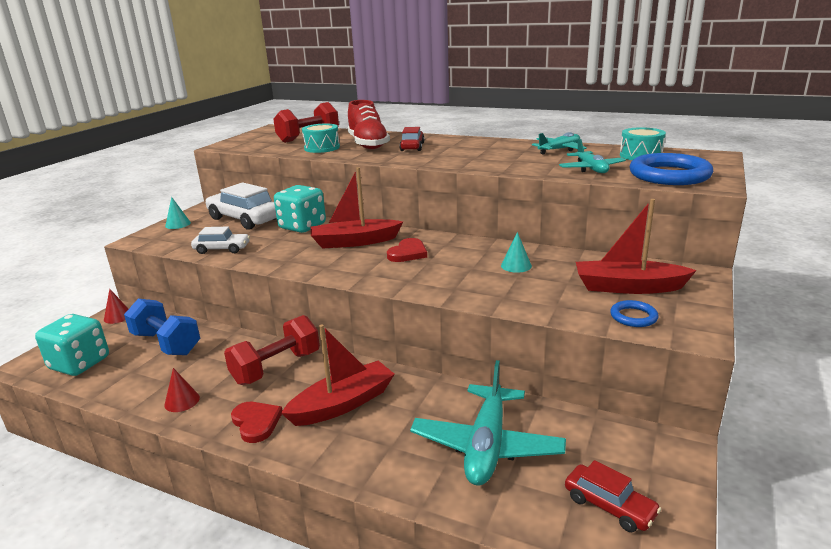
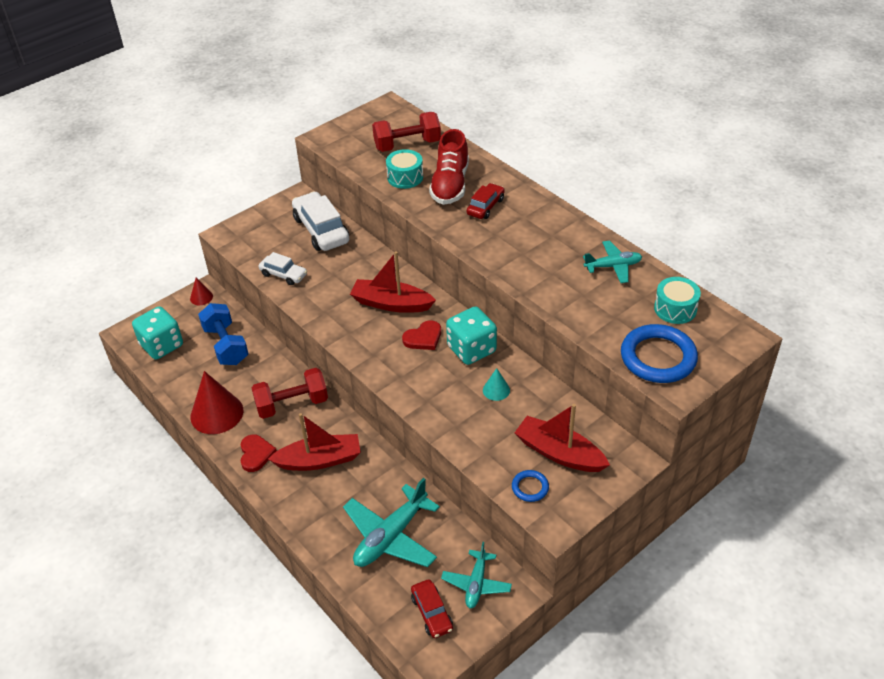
camera: 25 degrees right, 20 degrees up
(178, 224) = (264, 218): turquoise cone -> none
(182, 401) = (217, 413): red cone -> red cone, size x2.06
(302, 226) = (362, 261): turquoise dice -> turquoise dice (471, 349)
(591, 169) = (603, 318): turquoise plane -> turquoise plane (476, 584)

